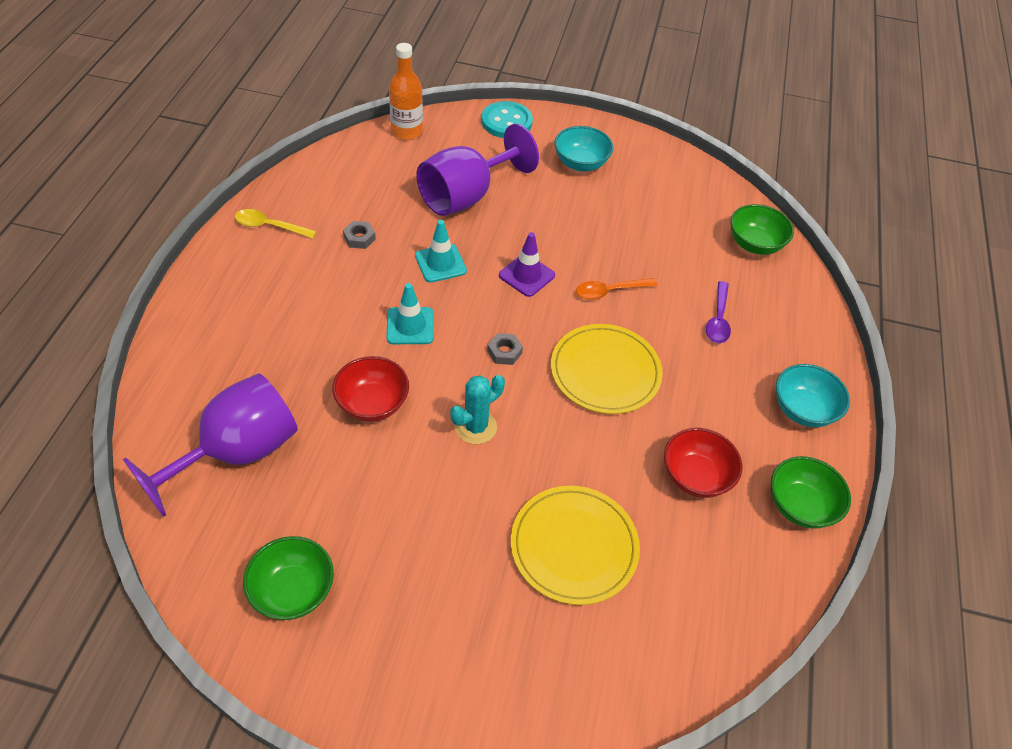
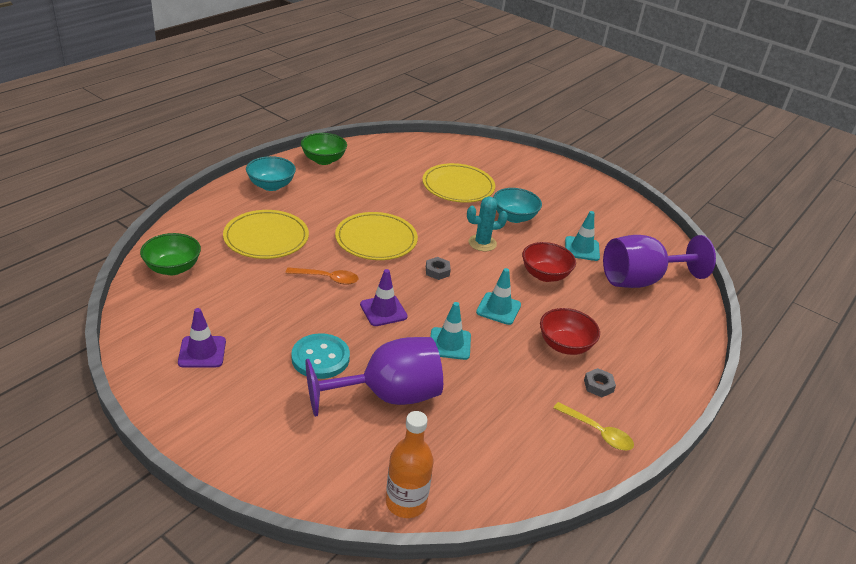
camera: 155 degrees left, 15 degrees down
(293, 591) = (614, 219): green bowl -> none
(334, 482) = (582, 249): none -> turquoise traffic cone
(359, 238) = (513, 390): grey nut -> grey nut (598, 386)
(506, 122) = (276, 472): turquoise button -> turquoise button (320, 358)
(580, 163) = (243, 389): turquoise bowl -> turquoise bowl (514, 217)
(640, 179) = (202, 352): none -> purple traffic cone
(695, 476) = (368, 185): red bowl -> red bowl (565, 345)
(718, 319) = (266, 238): purple spoon -> yellow plate

